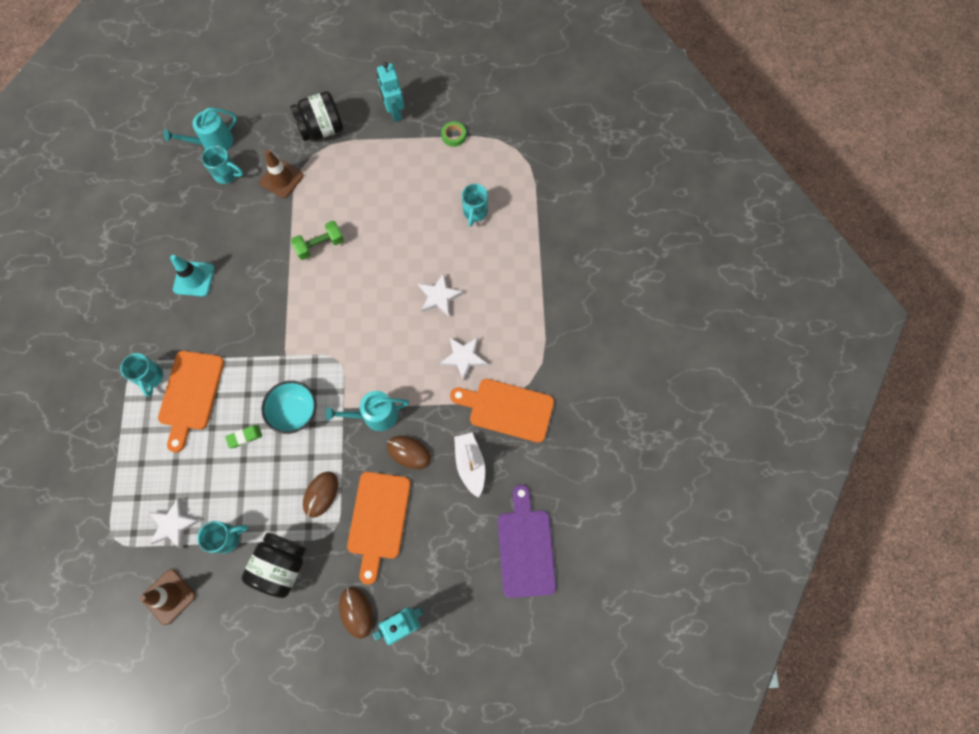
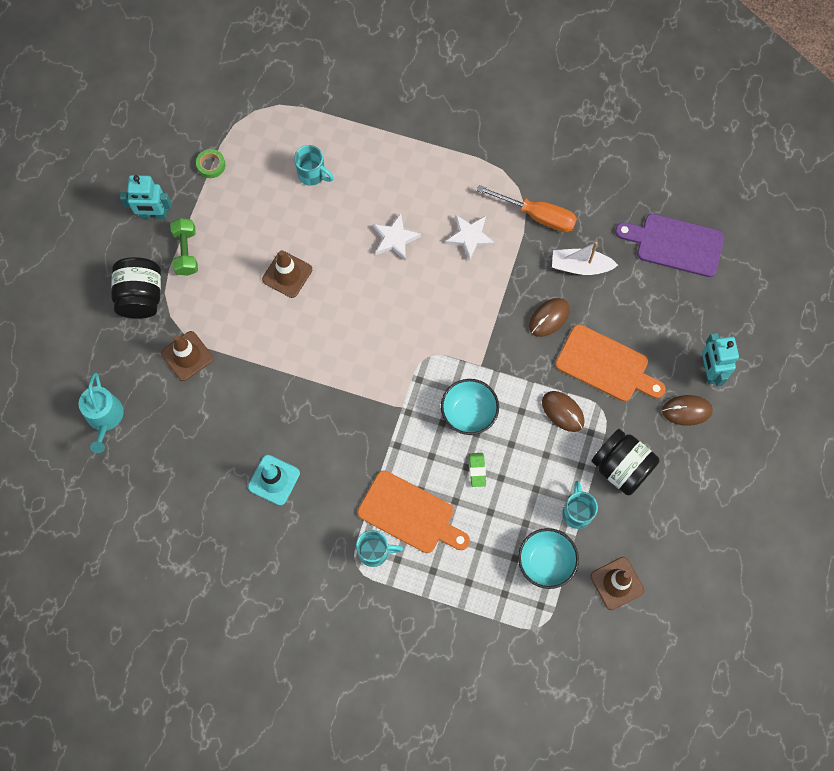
camera: 70 degrees left, 0 degrees up
(174, 524) = (545, 562): white star -> turquoise bowl
(227, 174) = (155, 413): turquoise mug -> none
(320, 245) = (287, 338): green dumbbell -> green dumbbell (186, 252)
(375, 415) = (499, 337): turquoise watering can -> none
(376, 225) = (287, 274): none -> brown traffic cone
(507, 409) = (537, 215): orange cutting board -> orange screwdriver

